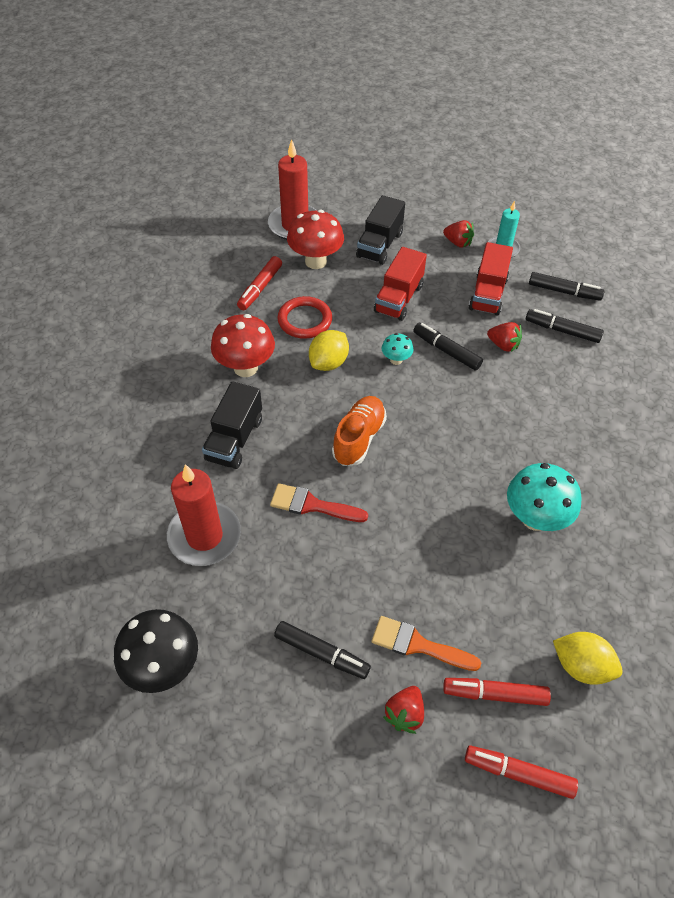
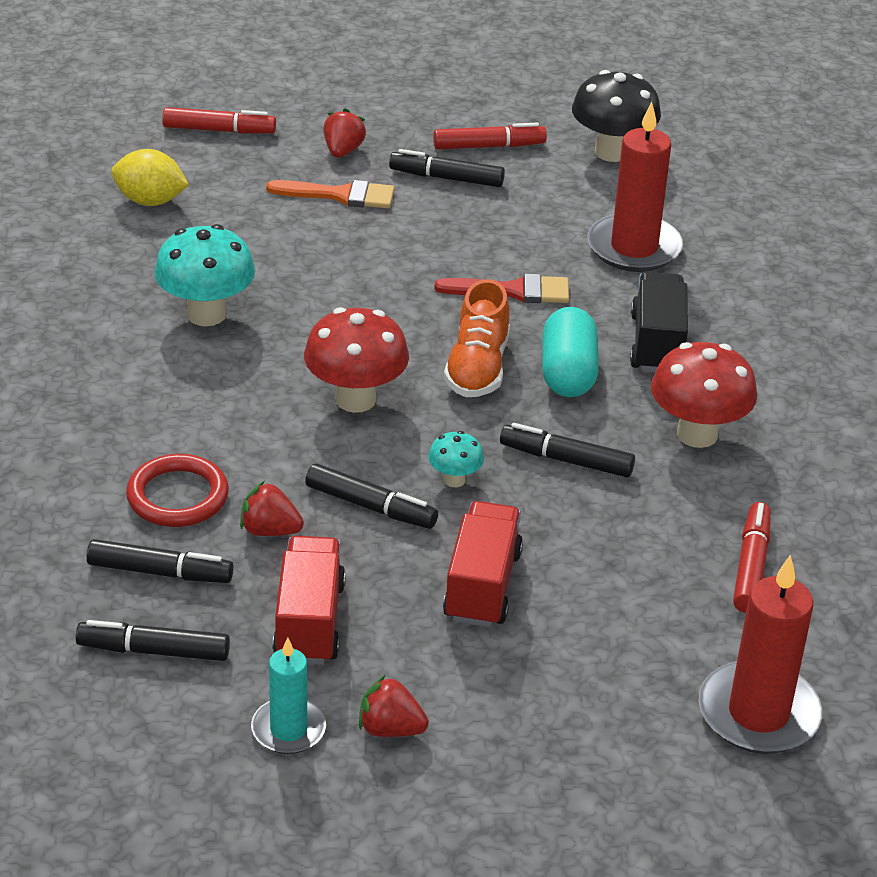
camera: 165 degrees right, 15 degrees down
(302, 425) = (568, 373): none -> turquoise capsule
(305, 320) = (639, 521): red ring -> red ring (177, 496)
(316, 261) = (674, 636): red mushroom -> red mushroom (355, 399)
(329, 362) = (566, 460): yellow lemon -> black marker
(379, 245) = (558, 695): black truck -> none
(494, 694) = (248, 172): red marker -> red marker (489, 146)

